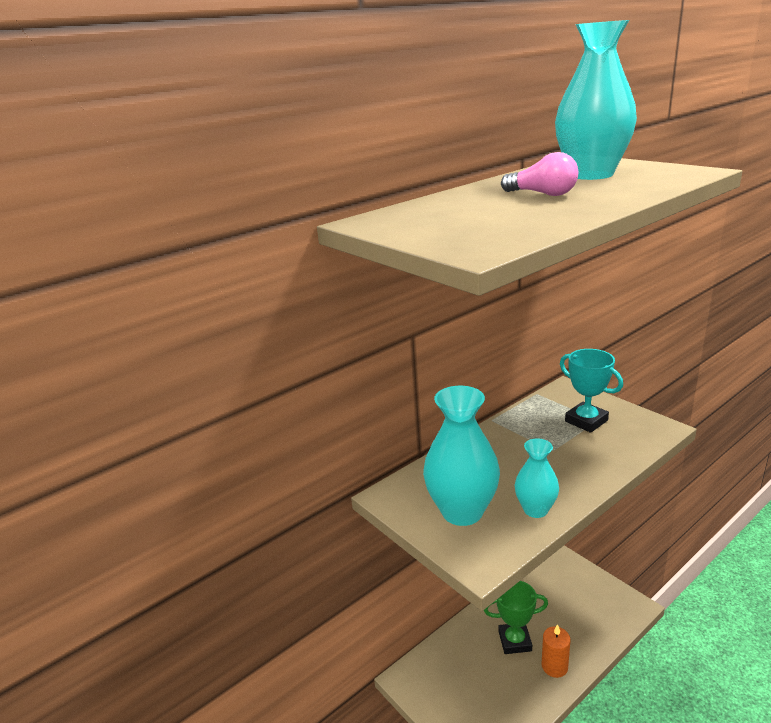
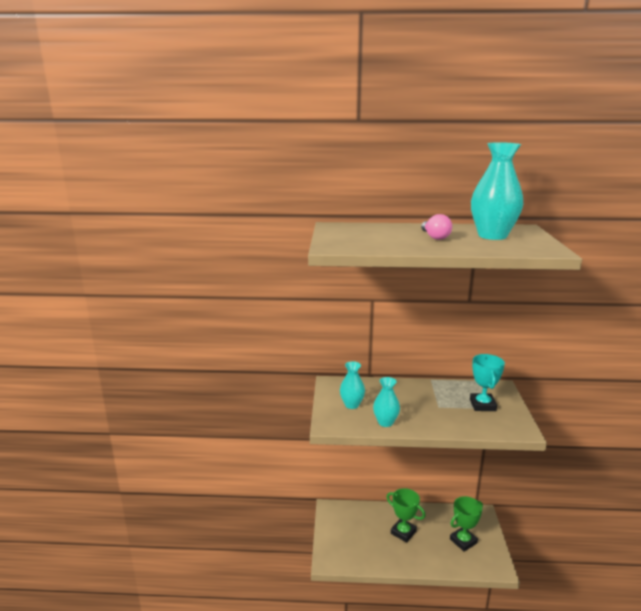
camera: 40 degrees right, 5 degrees down
(462, 511) = (352, 405): turquoise vase -> turquoise vase, size x0.58
(554, 666) = (410, 557): orange candle -> none
(576, 602) = (463, 541): none -> green trophy

